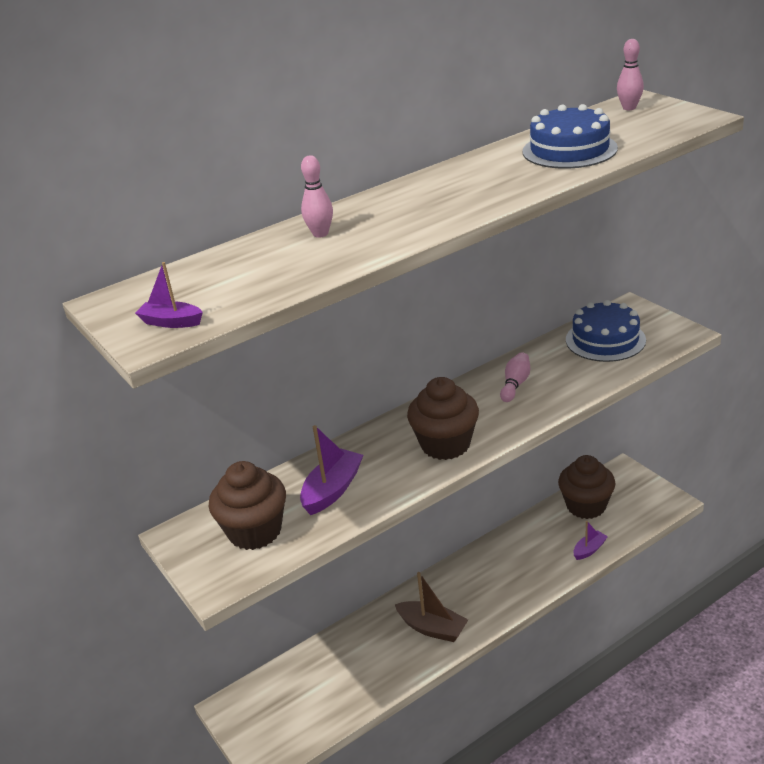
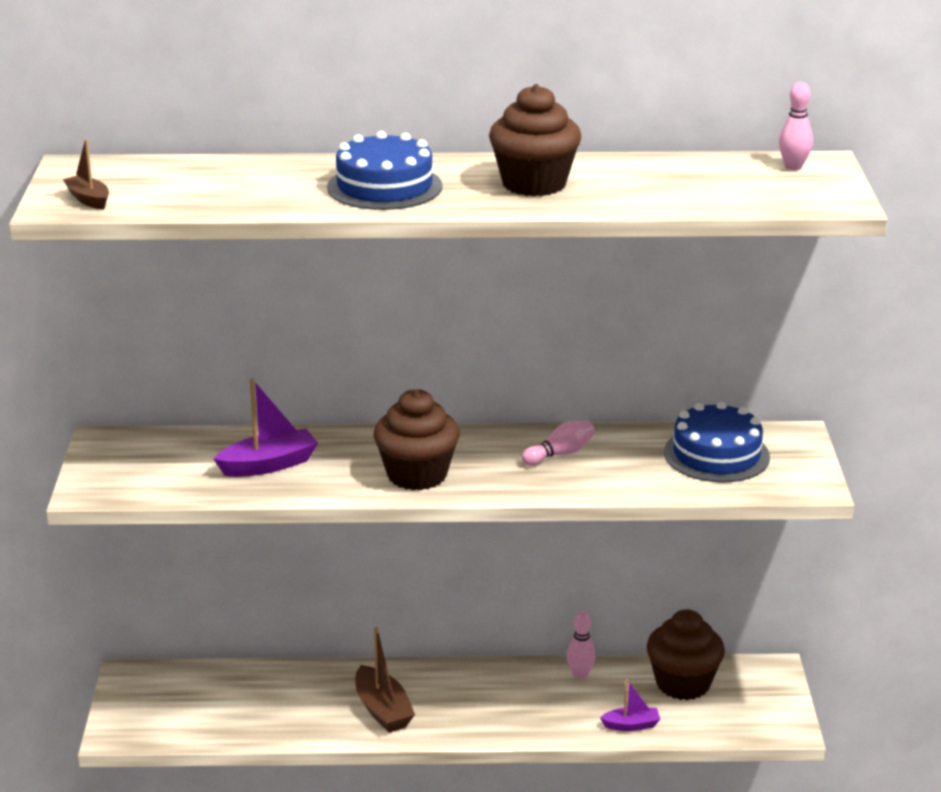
camera: 30 degrees right, 5 degrees down
(171, 322) = (88, 199): purple boat -> brown boat
(255, 531) = (165, 466): brown cupcake -> brown cupcake (534, 184)
(320, 234) = (305, 176): pink bowling pin -> pink bowling pin (580, 674)
(569, 150) = (648, 185): blue cake -> blue cake (384, 187)

